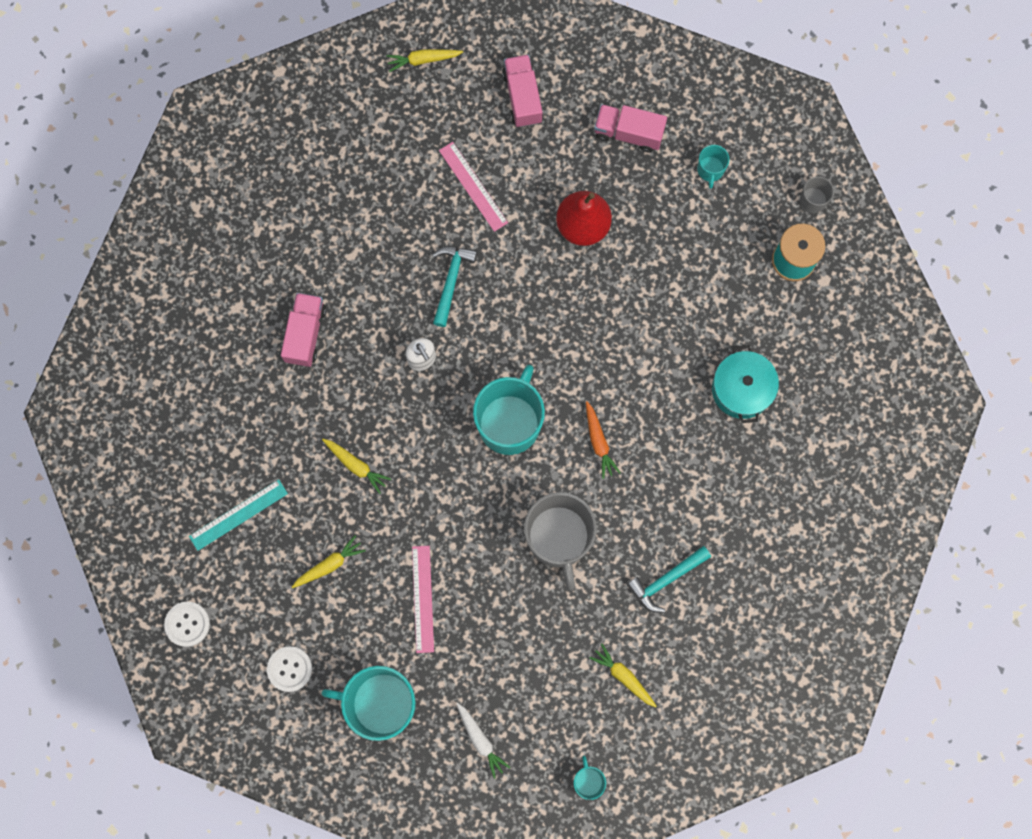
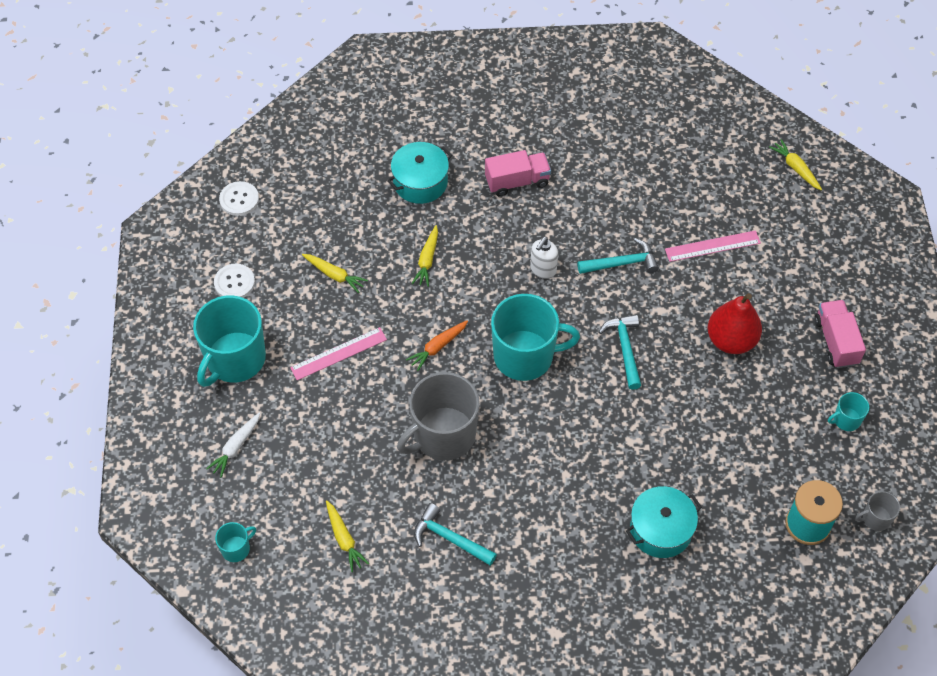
camera: 65 degrees right, 20 degrees down
(238, 515) = (344, 197): turquoise ruler -> none
(258, 430) = (420, 182): none -> turquoise pot
(381, 703) = (235, 359): turquoise mug -> turquoise mug turned 135 degrees counterclockwise
(473, 186) = (712, 246): pink ruler -> pink ruler turned 45 degrees clockwise
(522, 97) = (813, 250): pink truck -> none
(546, 326) = (625, 348): none -> turquoise hammer
(599, 442) = (546, 432): orange carrot -> orange carrot (438, 347)
(623, 676) = (344, 539): yellow carrot -> yellow carrot turned 135 degrees clockwise
(814, 200) = (875, 518): grey mug -> grey mug turned 105 degrees clockwise

